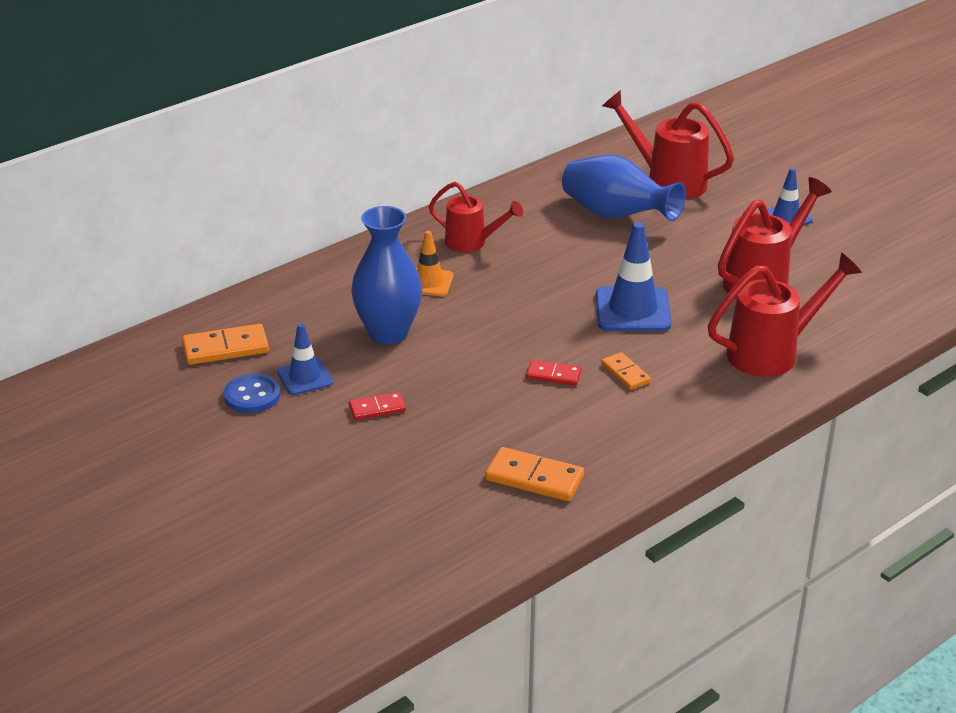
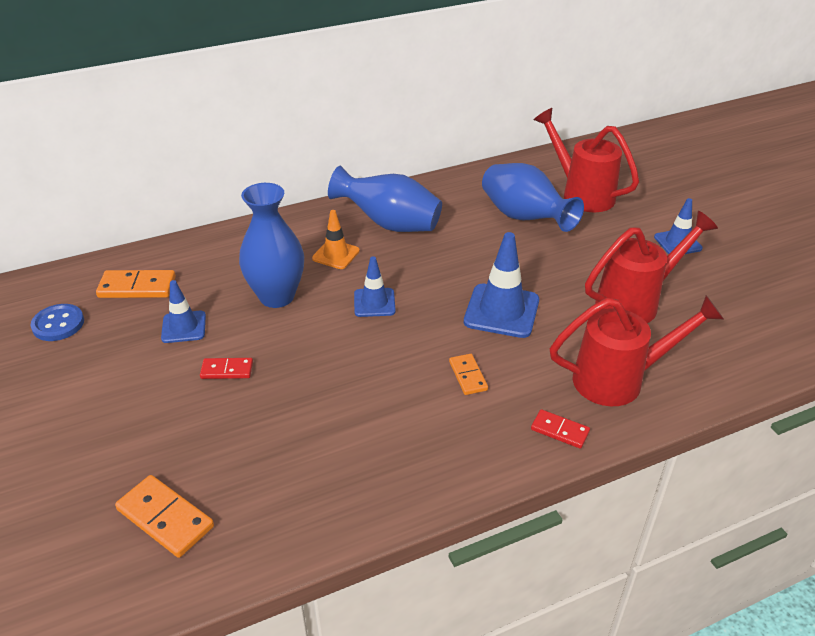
camera: 15 degrees right, 5 degrees up
(252, 396) = (130, 337): blue button -> blue button (58, 324)
(472, 243) = (389, 224): red watering can -> blue vase
(496, 323) = (374, 303): none -> blue traffic cone
(534, 478) = (330, 477): orange domino -> orange domino (165, 518)
(553, 375) = (400, 365): red domino -> red domino (560, 430)

